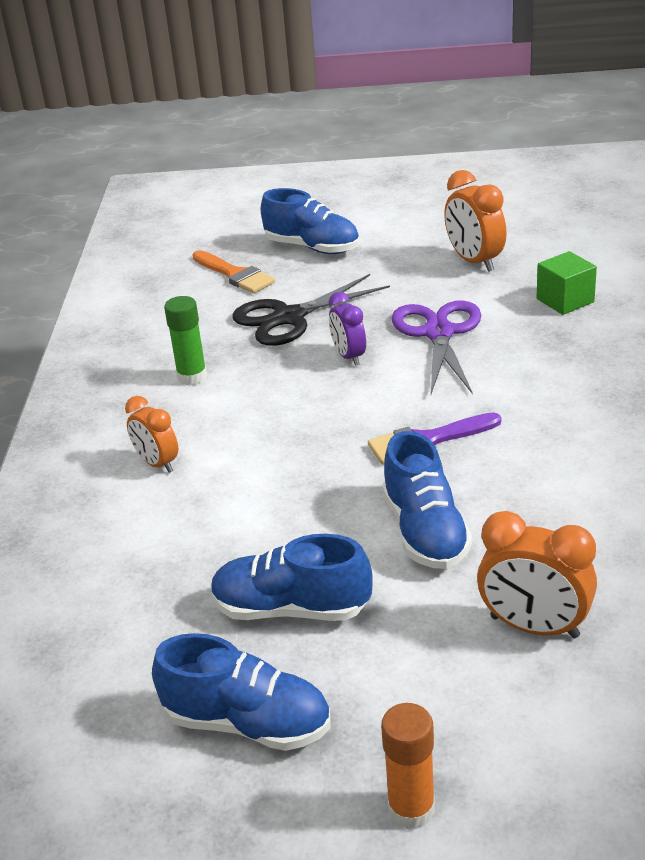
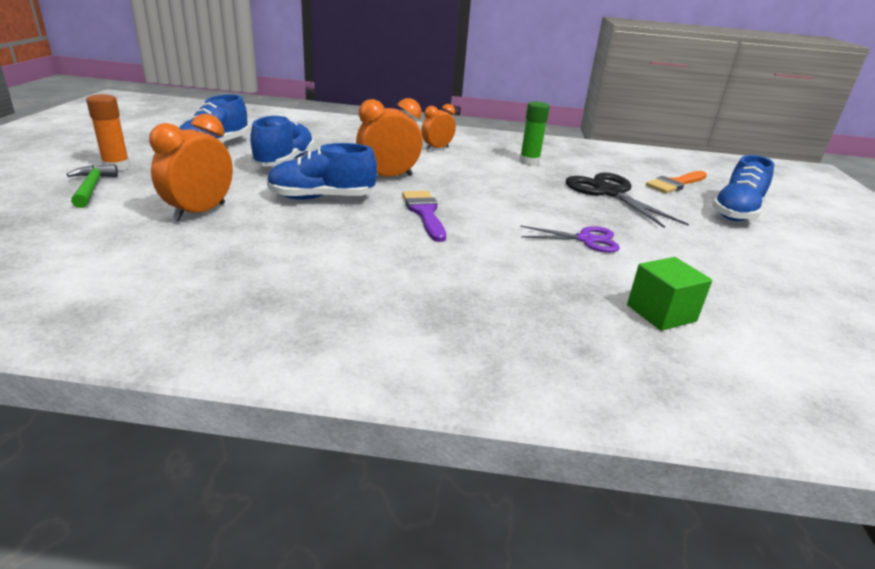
camera: 90 degrees right, 5 degrees down
(349, 356) = (550, 204): purple clock -> none
(438, 333) = (586, 239): purple scissors -> purple scissors, size x0.62
(474, 261) = (740, 278): orange clock -> orange clock (388, 177)
(515, 789) = (92, 188): none -> green hammer

